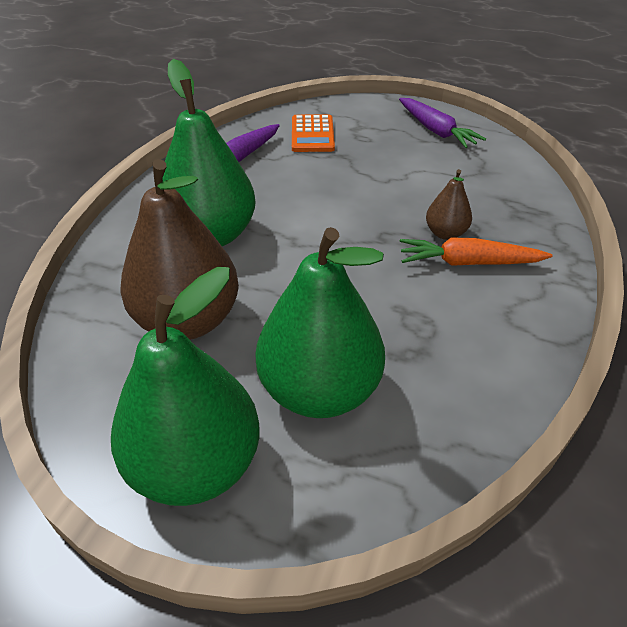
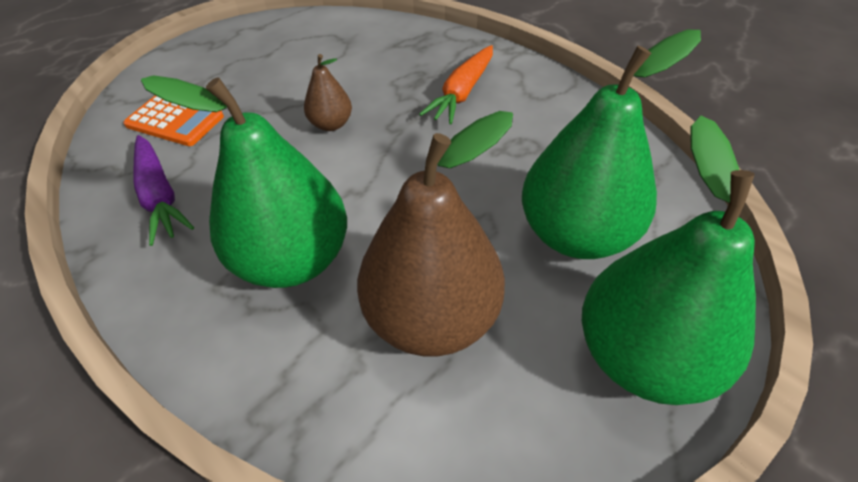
camera: 65 degrees left, 5 degrees up
(435, 130) = (260, 42): purple carrot -> none
(445, 233) = (416, 91): brown pear -> brown pear (331, 124)

